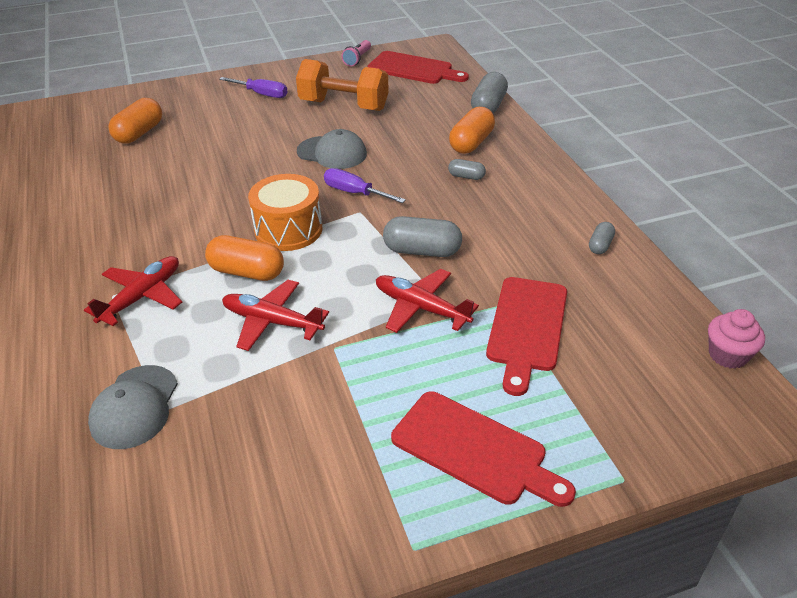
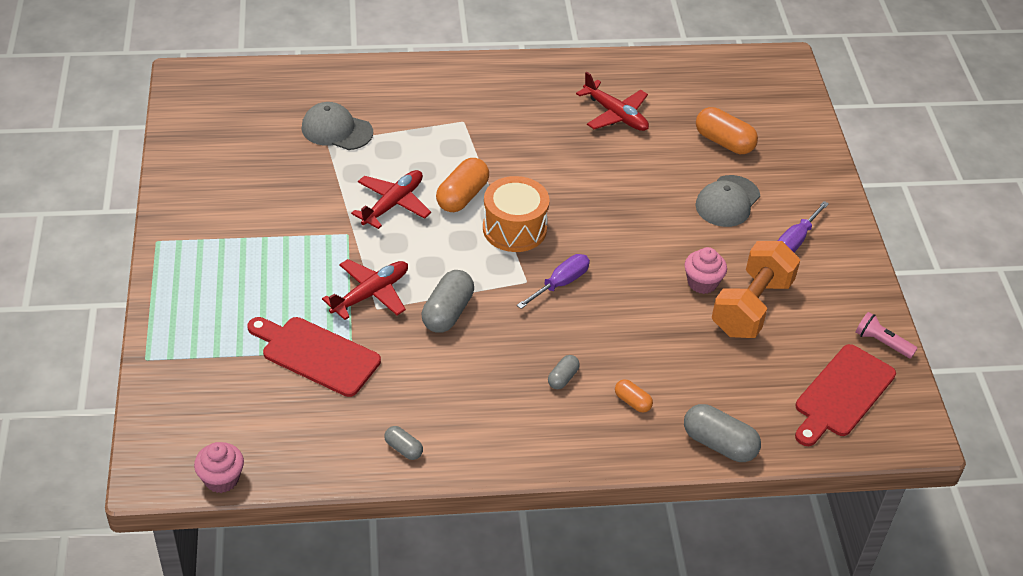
camera: 100 degrees right, 5 degrees up
(142, 297) = (454, 136): red plane -> red plane (615, 114)
(325, 127) = (702, 283): none -> pink cupcake
(332, 153) = (644, 279): grey cap -> grey cap (727, 201)
(471, 143) = (632, 402): orange capsule -> orange capsule, size x0.54
(474, 450) = (212, 288): red cutting board -> none

